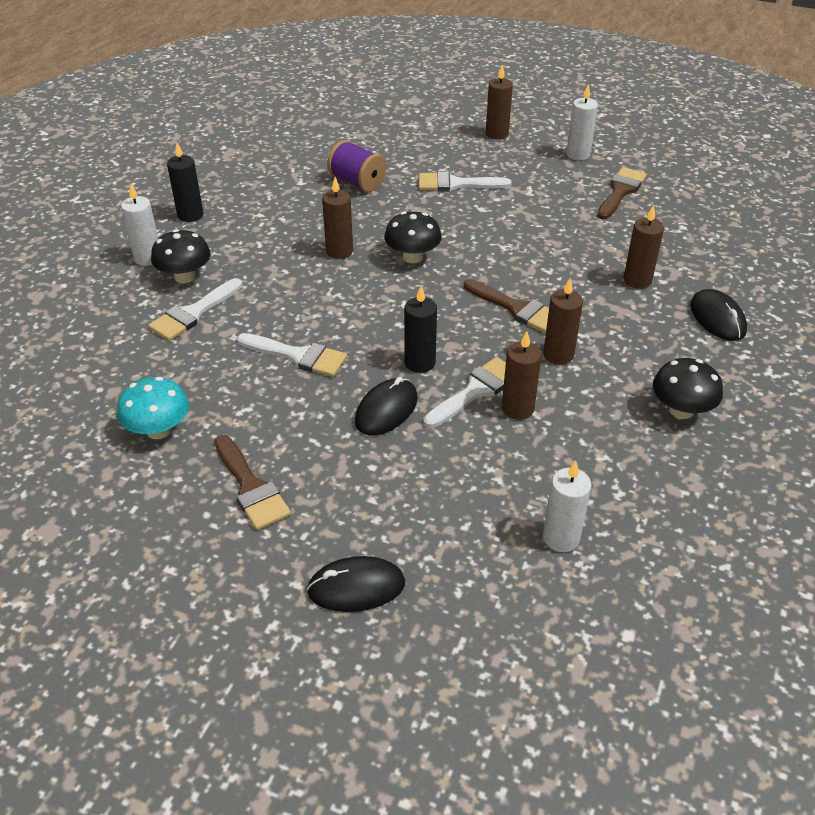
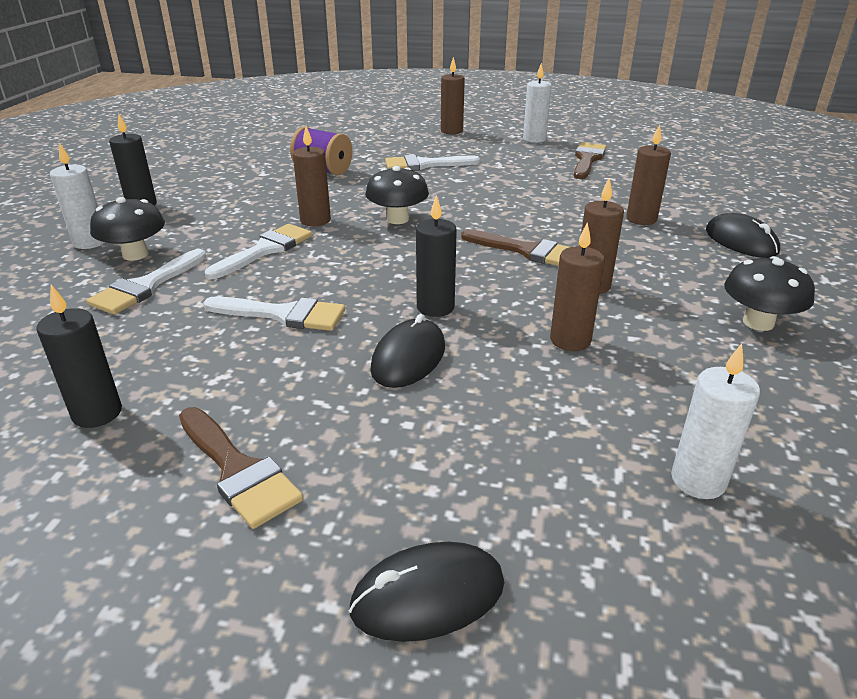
camera: 10 degrees left, 10 degrees down
(158, 430) = (97, 413): turquoise mushroom -> black candle
(475, 391) = (512, 328): white brush -> white brush (265, 250)

